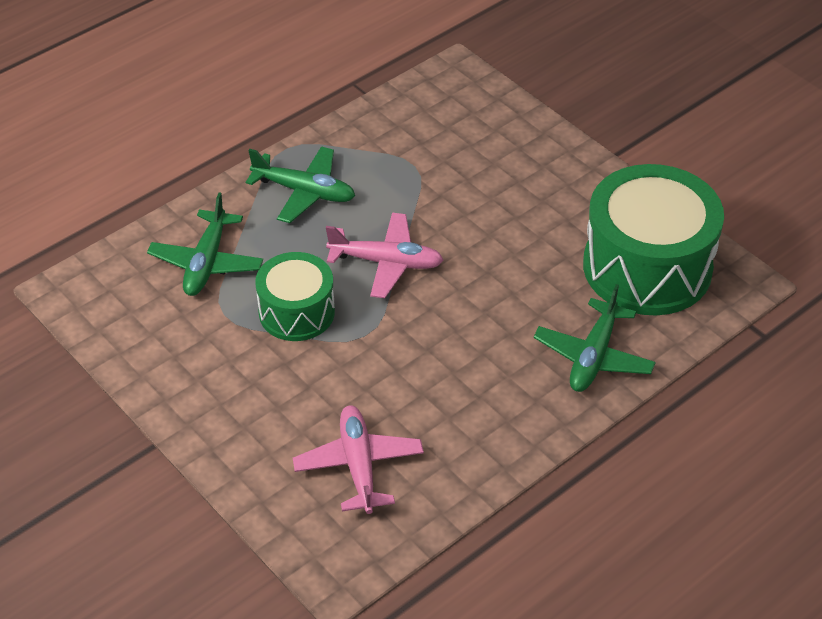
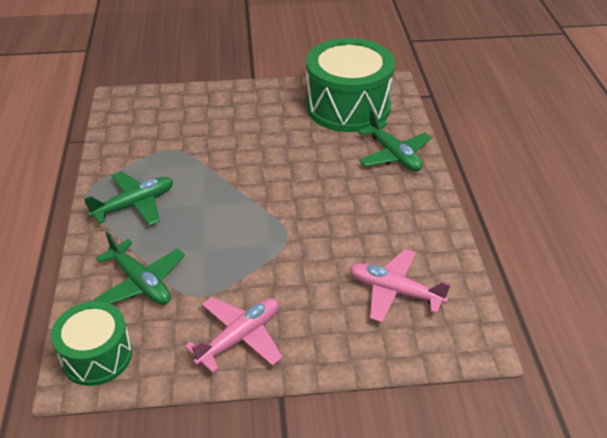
camera: 55 degrees left, 5 degrees down
(296, 312) = (235, 258): green drum -> green drum (96, 356)
(386, 262) = (237, 198): pink plane -> pink plane (240, 338)

